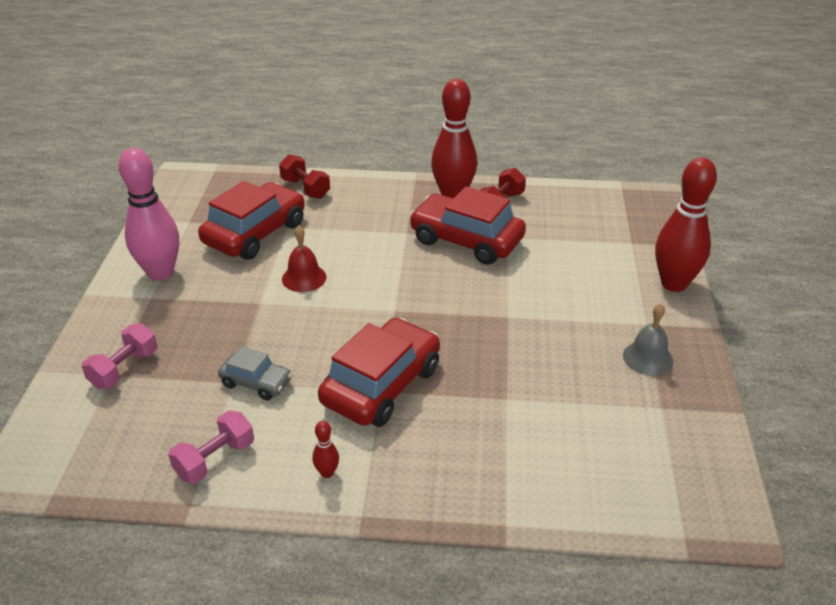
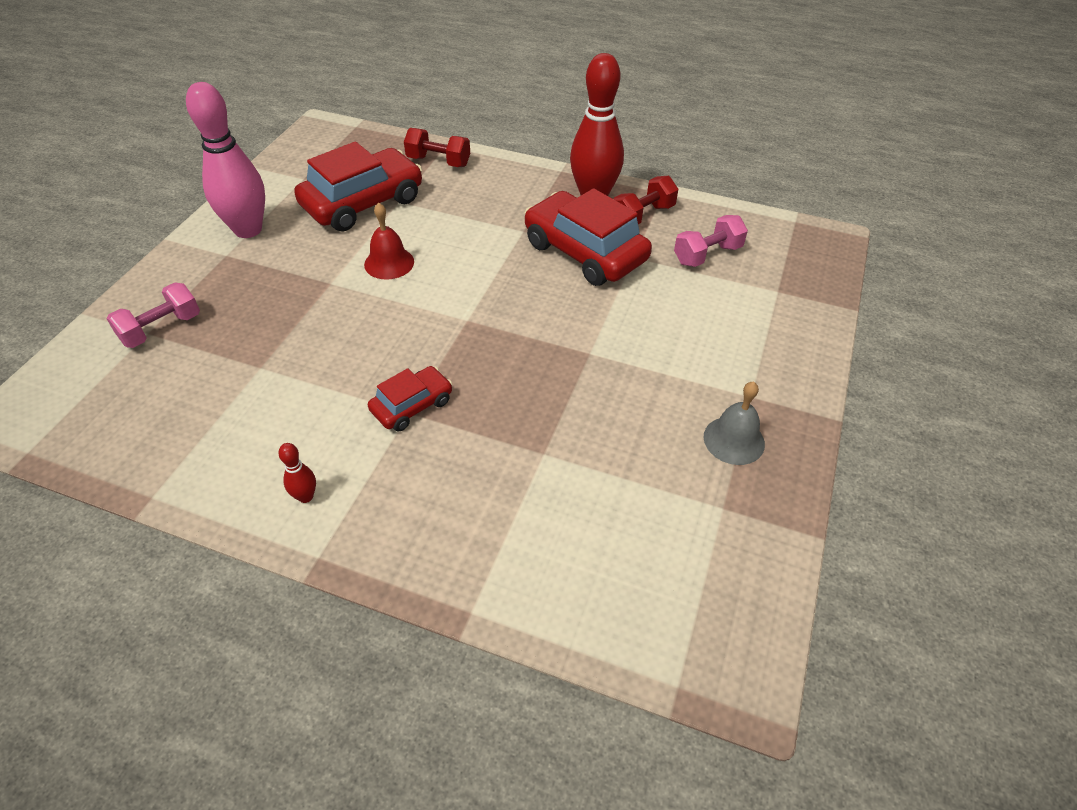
camera: 15 degrees right, 10 degrees up
(215, 459) = (199, 452): pink dumbbell -> pink dumbbell (707, 255)
(256, 382) = (283, 373): grey car -> none
(305, 188) = (438, 161): red dumbbell -> red dumbbell turned 45 degrees counterclockwise
(381, 385) = (412, 405): red car -> red car, size x0.53
(674, 284) = (807, 352): red bowling pin -> none

